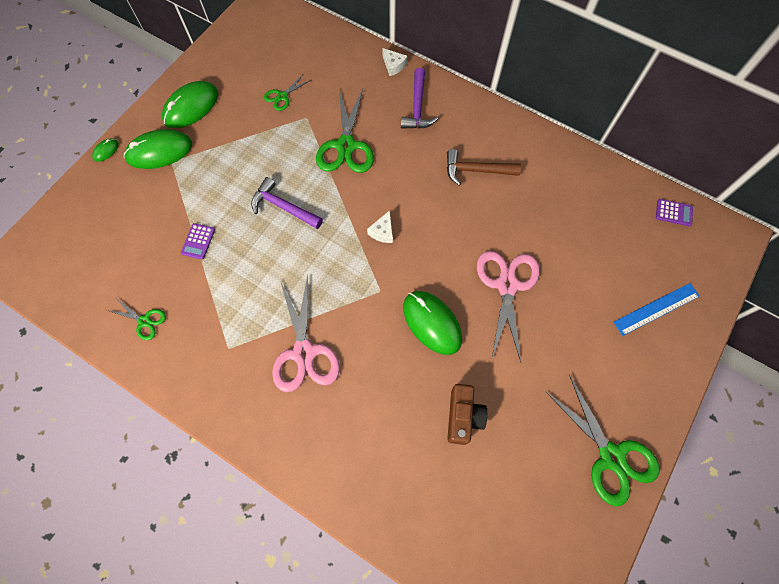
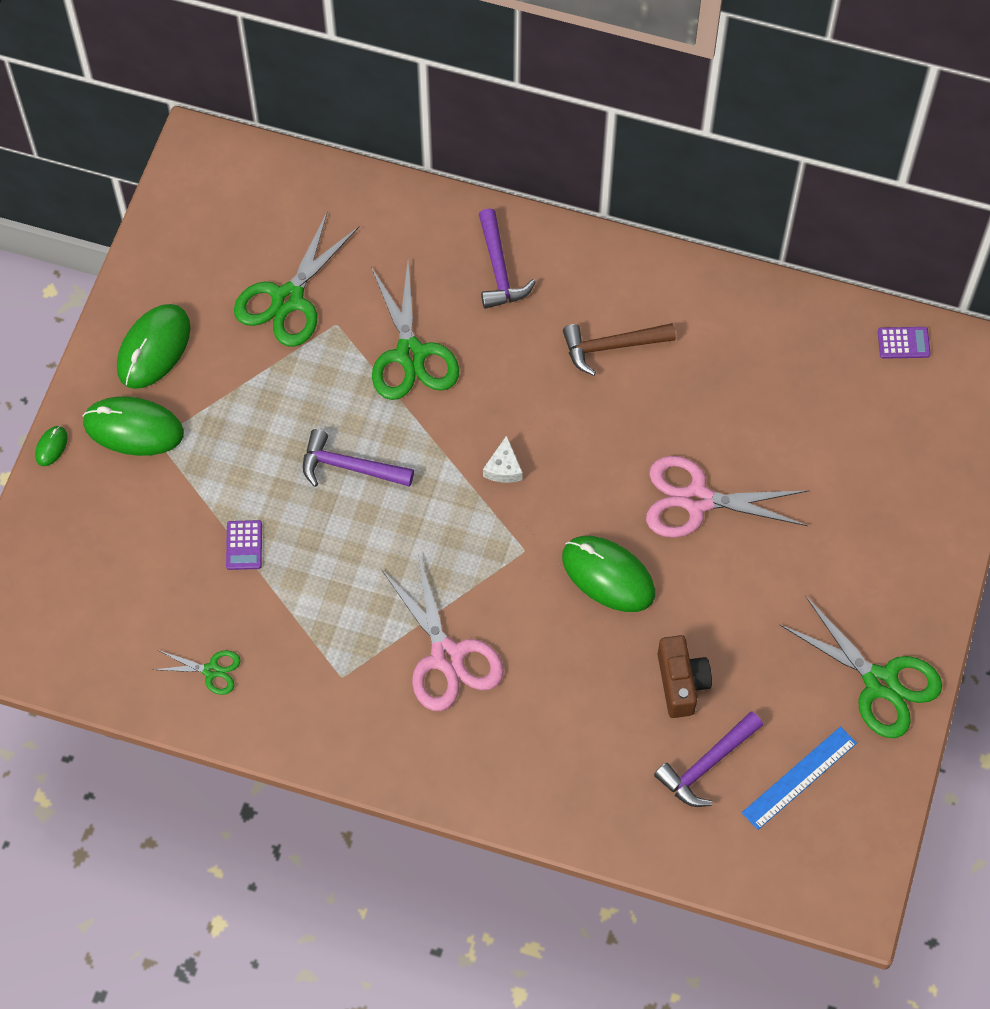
camera: 15 degrees left, 5 degrees down
(159, 151) = (133, 428): green mouse -> green mouse turned 45 degrees clockwise
(282, 96) = (288, 299): green scissors -> green scissors, size x1.96
(393, 65) = (443, 210): white cheese -> none
(466, 487) = (707, 765): none -> purple hammer
(507, 285) = (696, 500): pink scissors -> pink scissors turned 75 degrees counterclockwise
(656, 309) = (903, 483): blue ruler -> blue ruler (799, 777)

